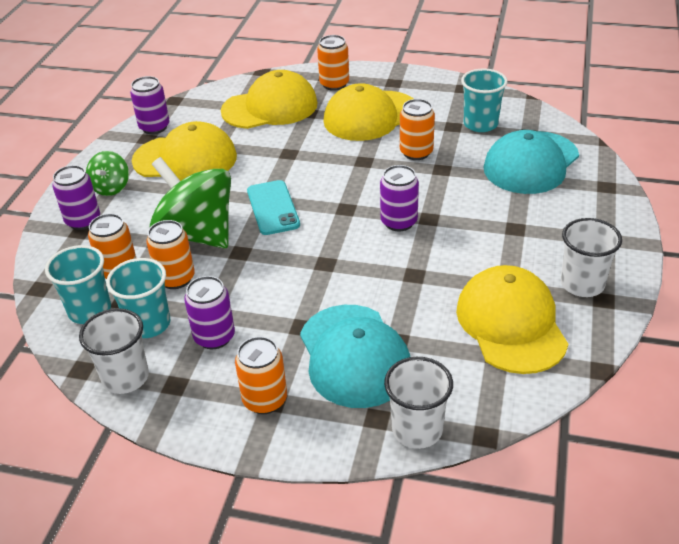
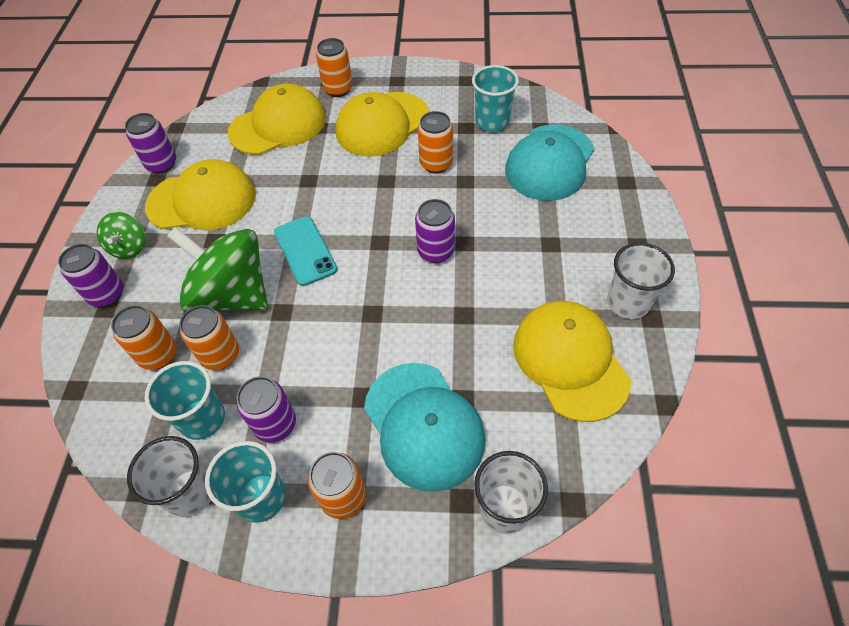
camera: 10 degrees left, 15 degrees up
(89, 310) = (135, 410): turquoise cup -> turquoise cup (261, 497)

